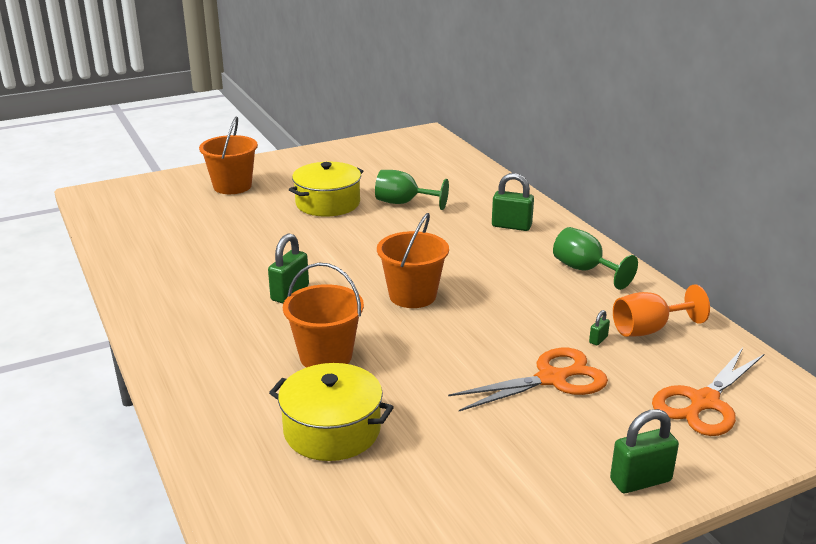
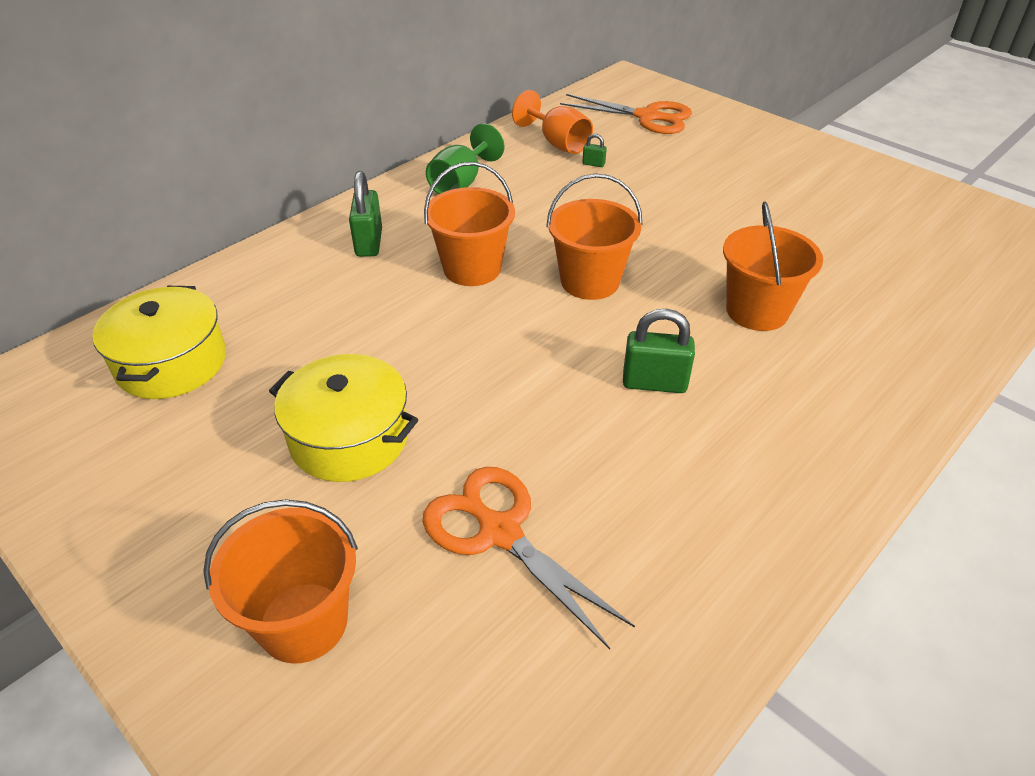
camera: 110 degrees left, 15 degrees up
(332, 430) = (858, 274): yellow pot -> yellow pot (171, 363)
(404, 203) = (323, 350): green goblet -> none
(457, 256) = (472, 268): none -> orange bucket
(552, 379) = (674, 178): orange scissors -> orange scissors (499, 532)
(640, 480) = (763, 133): green padlock -> none

